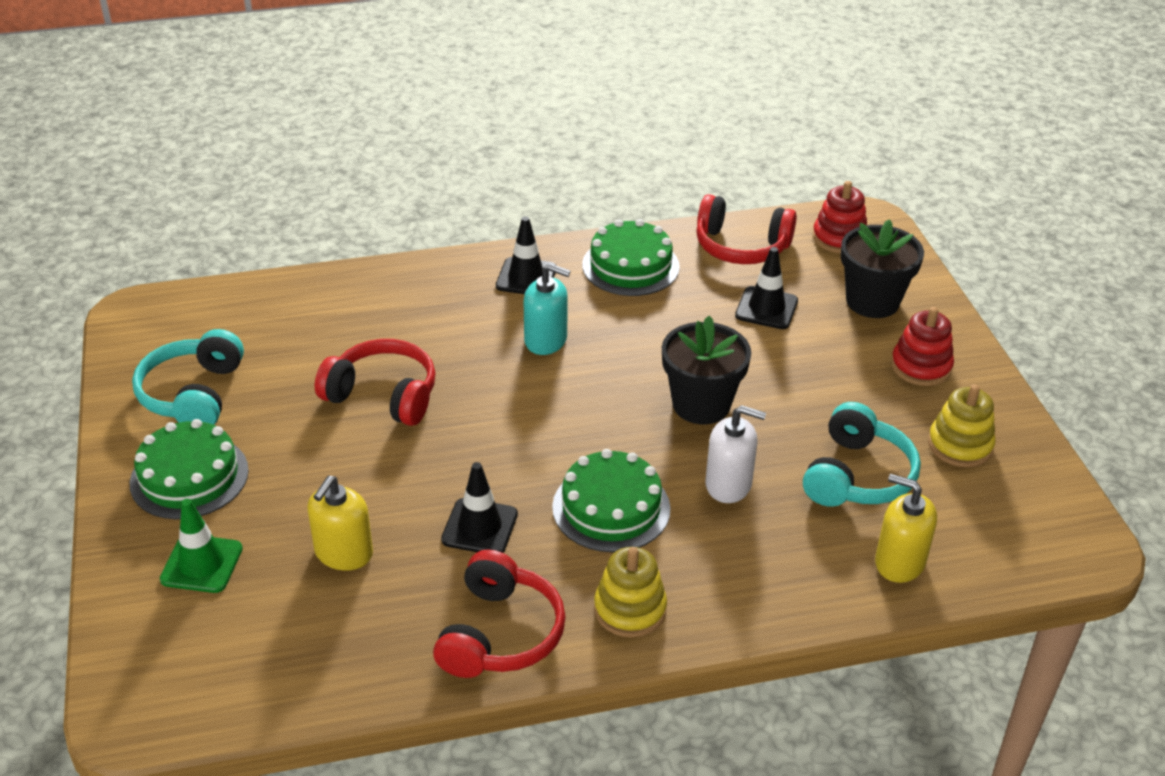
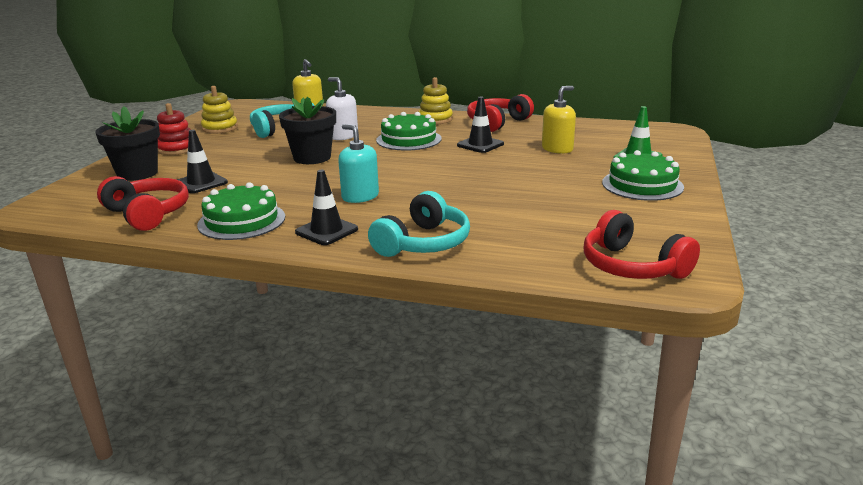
camera: 150 degrees left, 15 degrees down
(193, 394) = (636, 219): turquoise headphones -> turquoise headphones (423, 243)
(383, 395) = (495, 194): red headphones -> red headphones (632, 266)
(839, 238) = (77, 204): red stacking toy -> none

